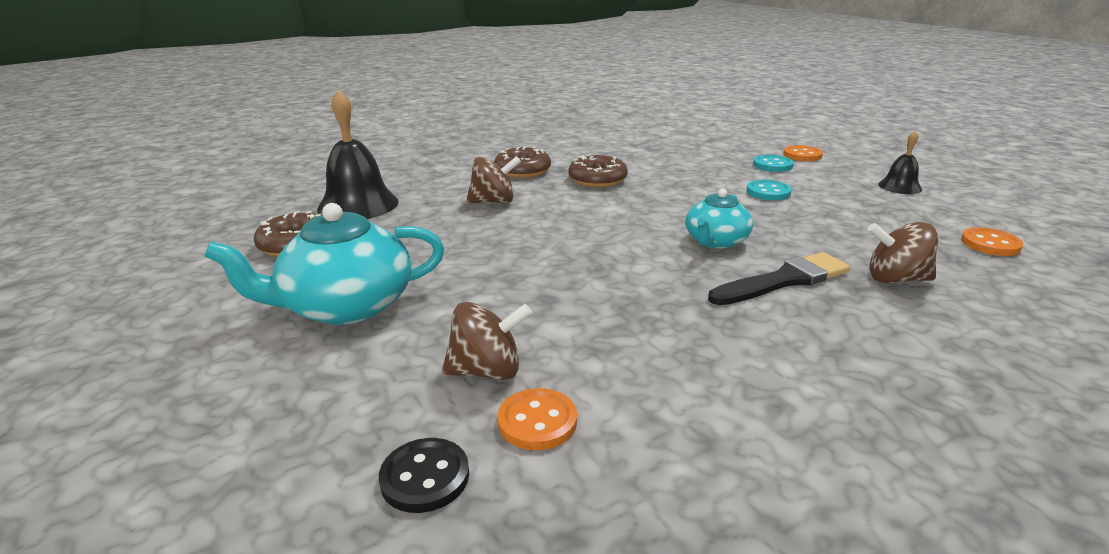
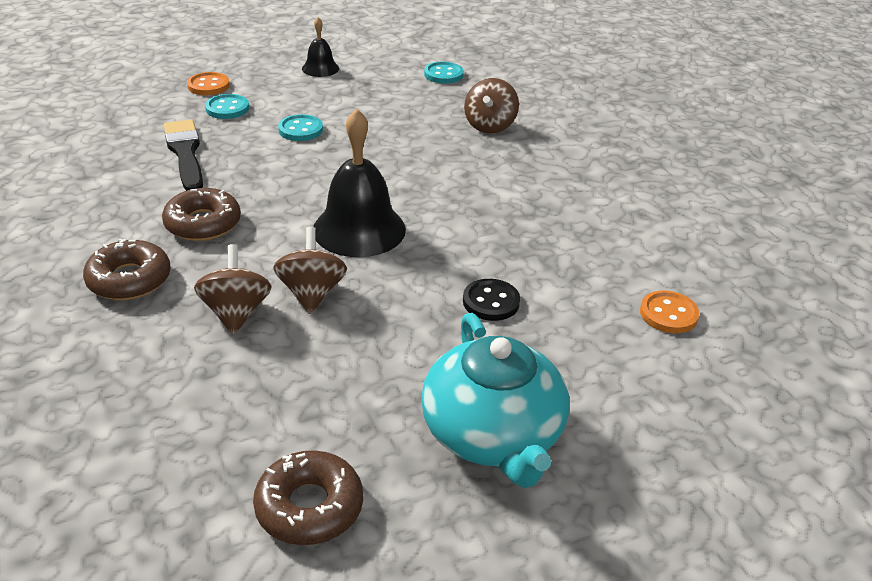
camera: 85 degrees left, 10 degrees up
(358, 205) = (180, 451): black bell -> black bell (359, 229)
(425, 477) = (731, 369): black button -> black button (491, 302)
(487, 371) = (609, 335): brown spinning top -> brown spinning top (312, 293)
(715, 241) = (403, 183): turquoise teapot -> none
(783, 280) = (483, 169): black brush -> black brush (185, 153)
(990, 244) = (443, 74): orange button -> turquoise button

